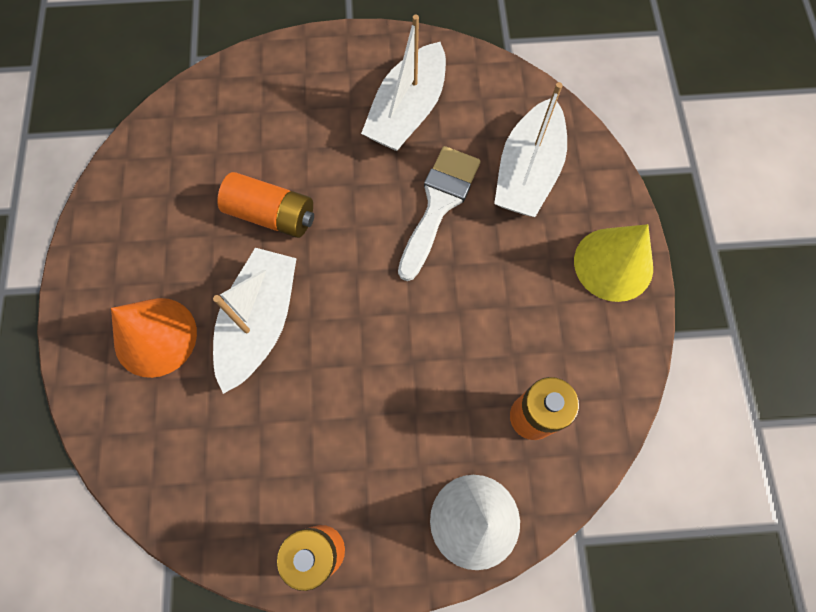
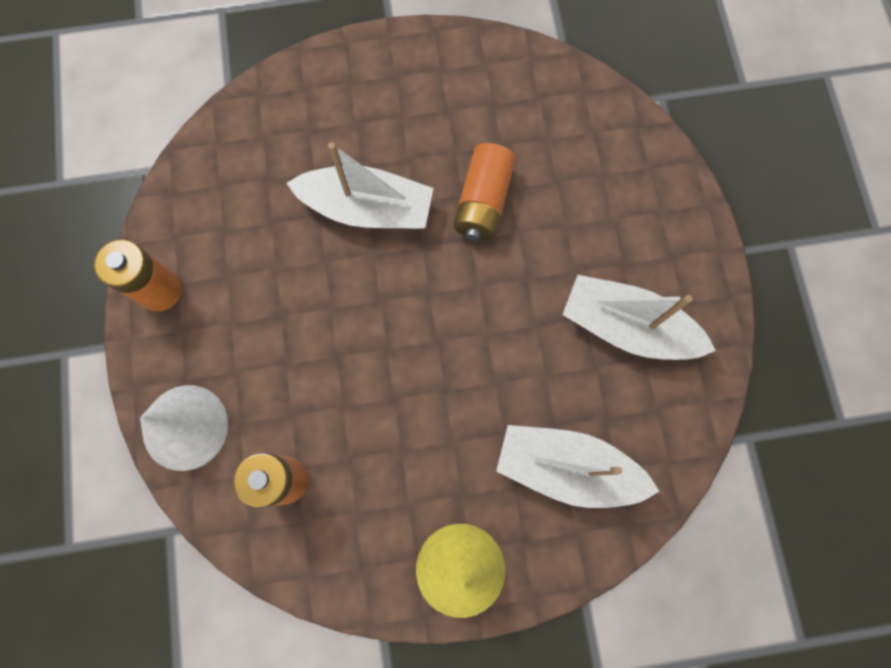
camera: 85 degrees right, 5 degrees up
(155, 337) = (348, 120): orange cone -> none
(438, 205) = (512, 370): white brush -> none

